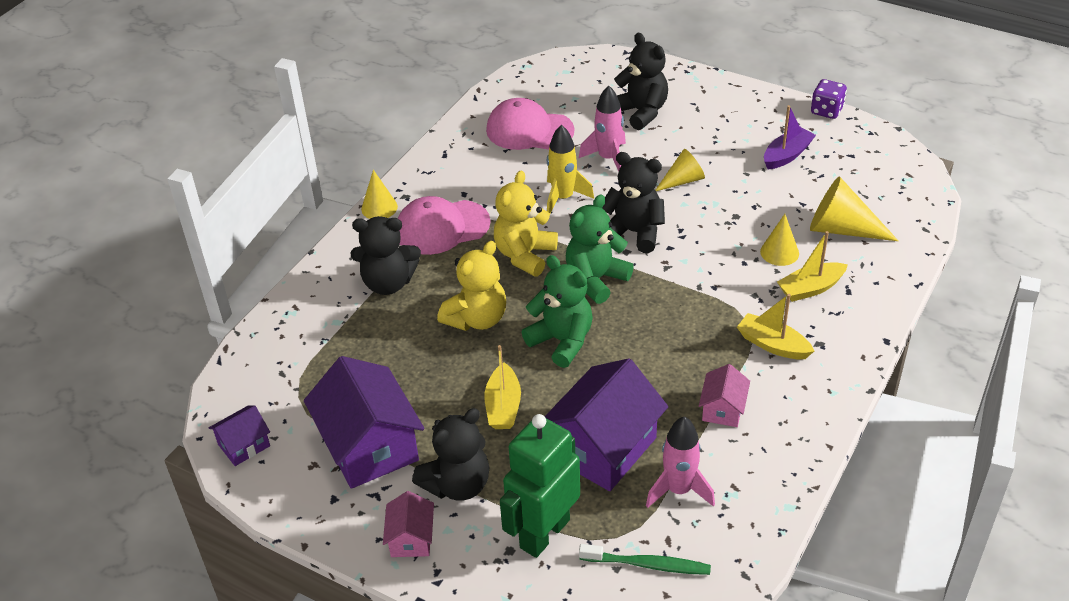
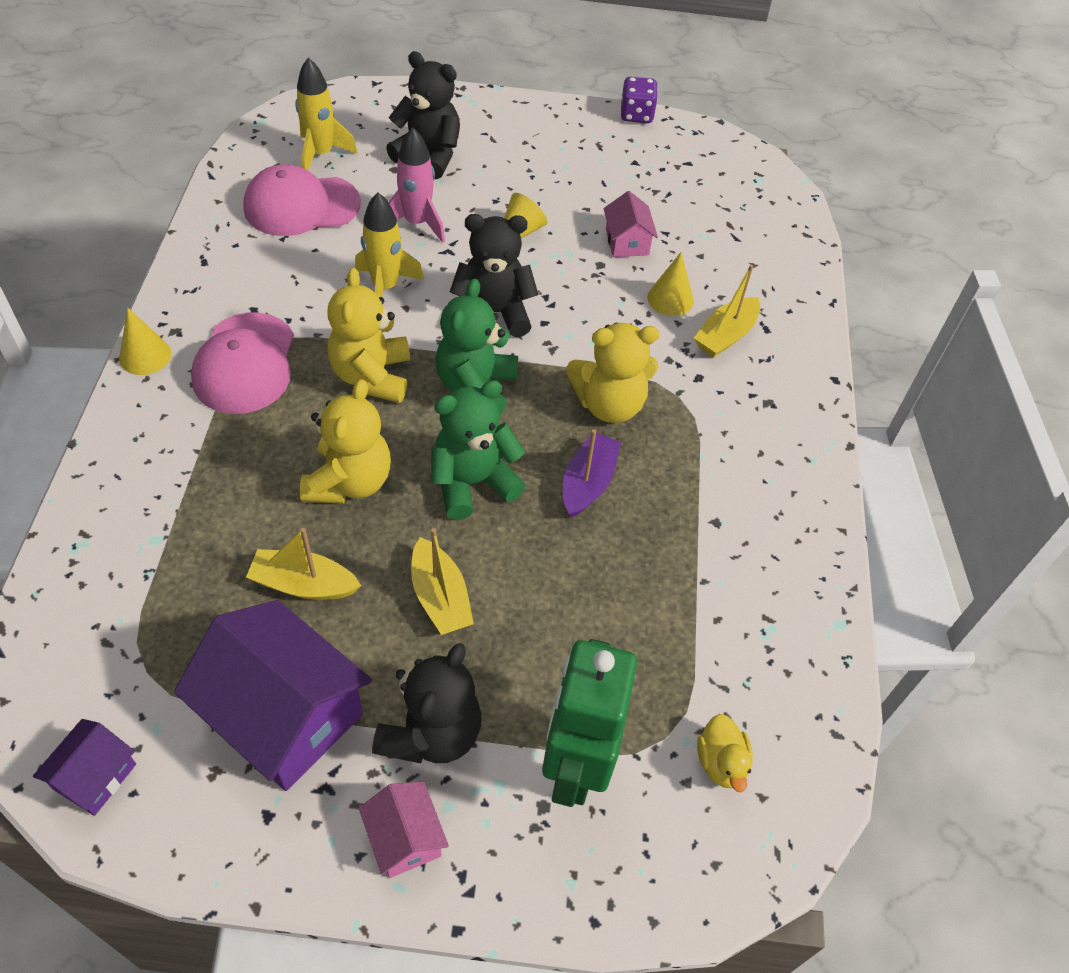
camera: 30 degrees left, 10 degrees up
(388, 283) = (205, 462): black teddy bear -> none
(442, 227) = (245, 364): pink cap -> pink cap turned 45 degrees counterclockwise
(560, 97) = (321, 154): none -> yellow rocket
(562, 341) = (472, 482): green teddy bear -> green teddy bear turned 45 degrees counterclockwise
(603, 447) = (591, 616): purple house -> none
(647, 564) = (721, 762): green toothbrush -> yellow duck
(678, 490) = (707, 645): pink rocket -> none
(690, 314) = (609, 404): none -> yellow teddy bear
(722, 409) = (705, 518): pink house -> pink house (627, 242)
(773, 345) = (719, 418): yellow boat -> yellow boat (304, 584)
(787, 155) = (620, 177): purple boat -> purple boat (588, 482)
(842, 229) = (722, 254): yellow cone -> none

